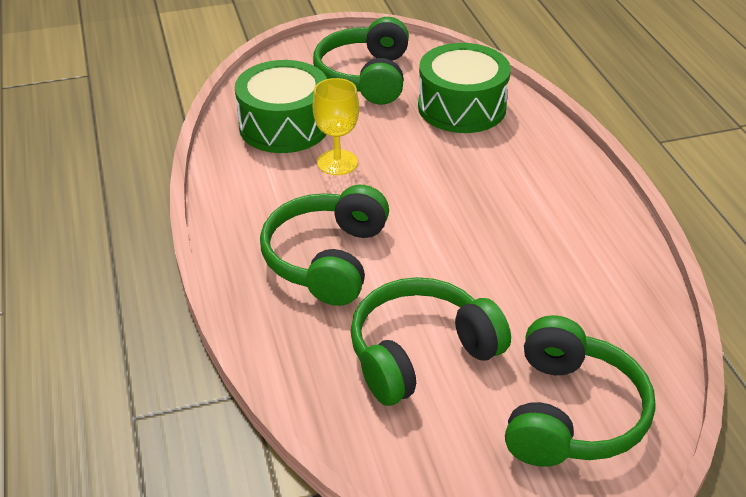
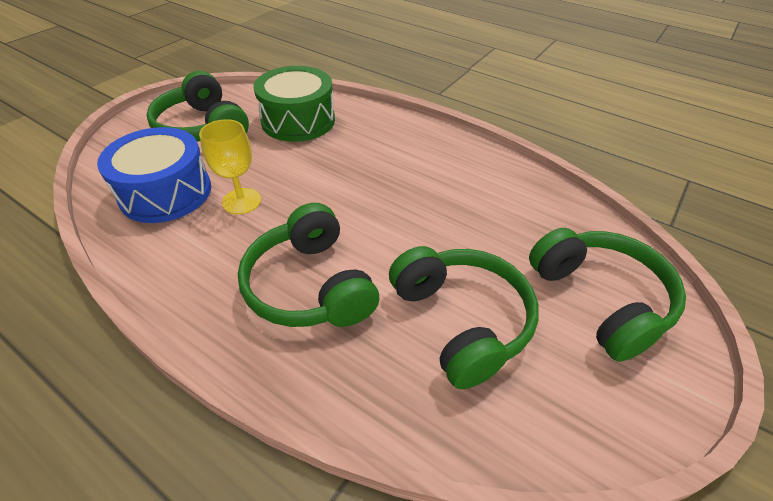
camera: 40 degrees left, 5 degrees up
(284, 126) = (166, 192): green drum -> blue drum
(420, 353) = (462, 321): green headphones -> green headphones turned 135 degrees clockwise

